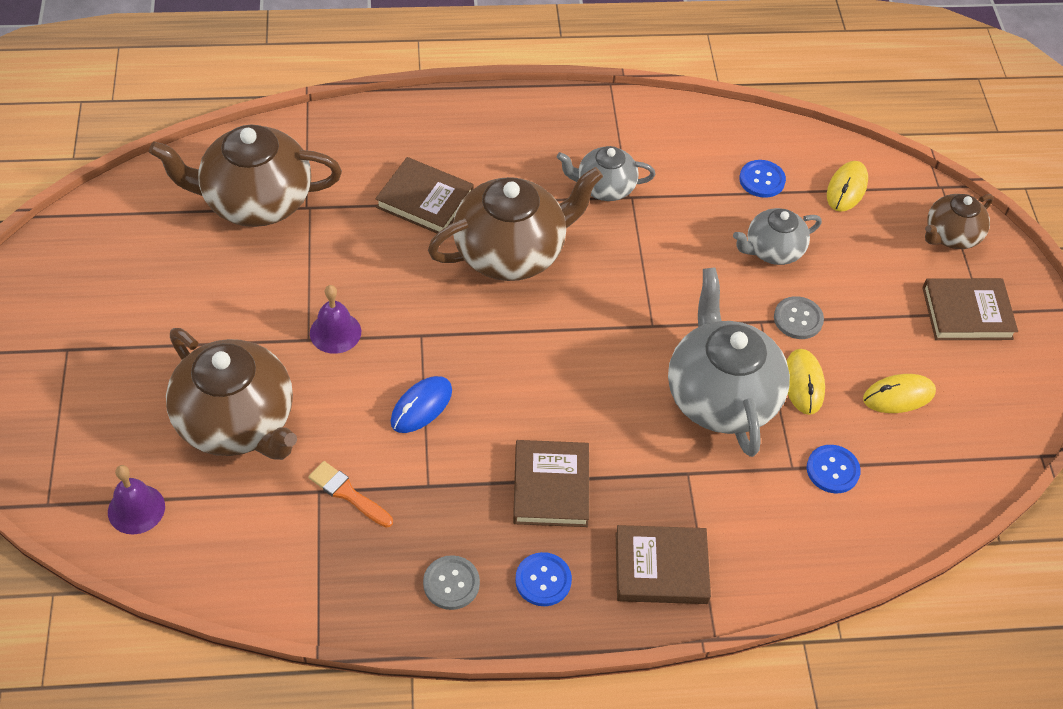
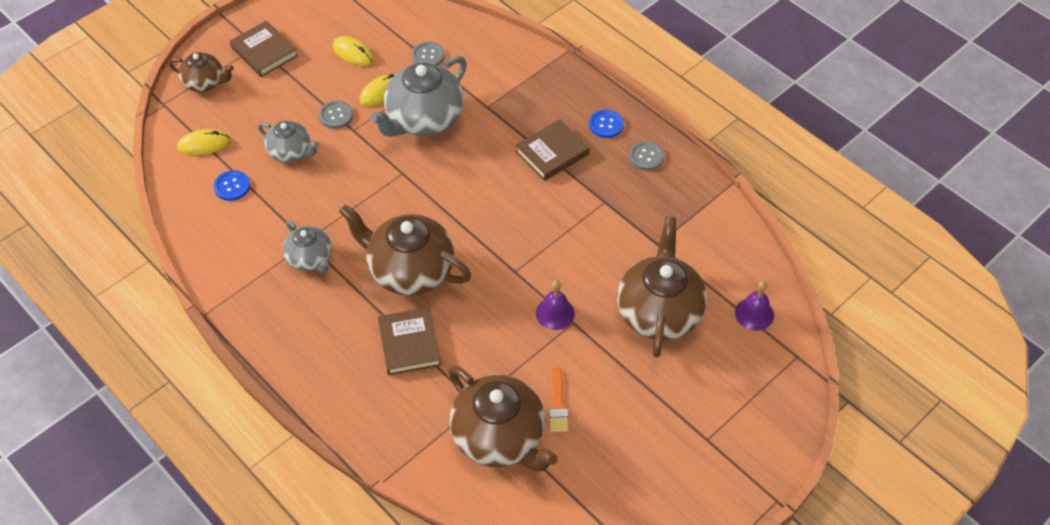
camera: 125 degrees left, 0 degrees up
(347, 493) = (645, 231): orange brush -> orange brush (558, 404)
(421, 406) = (561, 237): blue mouse -> none
(661, 568) = (552, 87): brown book -> none
(832, 470) = (428, 55): blue button -> grey button

